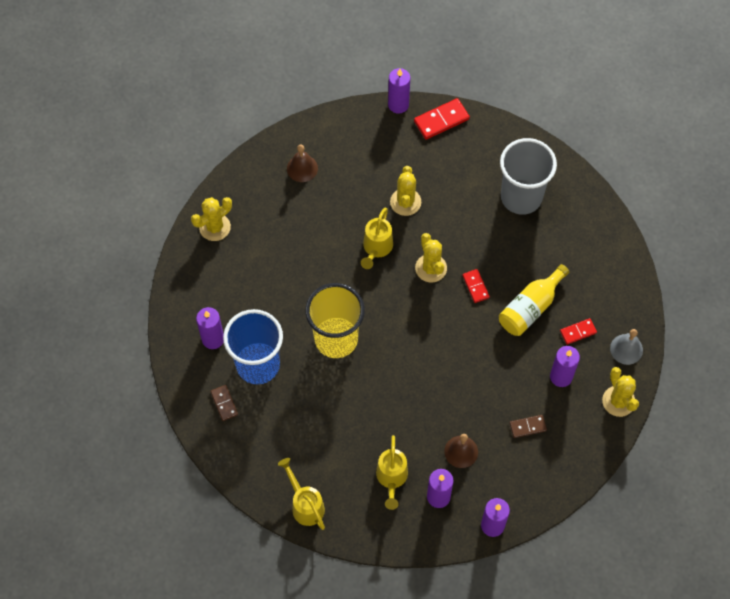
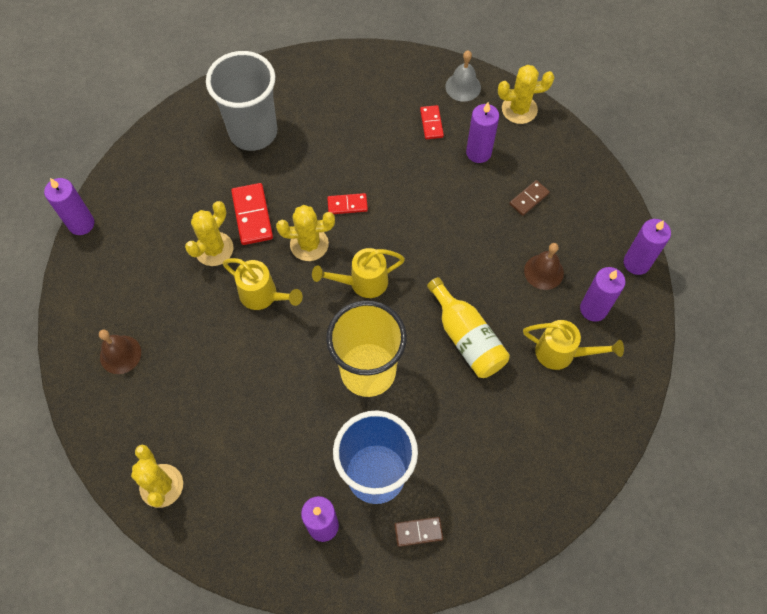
camera: 75 degrees left, 0 degrees up
(305, 505) = (576, 461): yellow watering can -> yellow watering can (362, 282)
(405, 202) = (214, 249): yellow cactus -> yellow cactus turned 75 degrees counterclockwise
(441, 120) = (123, 184): red domino -> red domino (252, 215)
(527, 427) = (529, 199): brown domino -> brown domino turned 45 degrees clockwise
(530, 307) = (389, 159): yellow bottle -> yellow bottle (466, 338)

